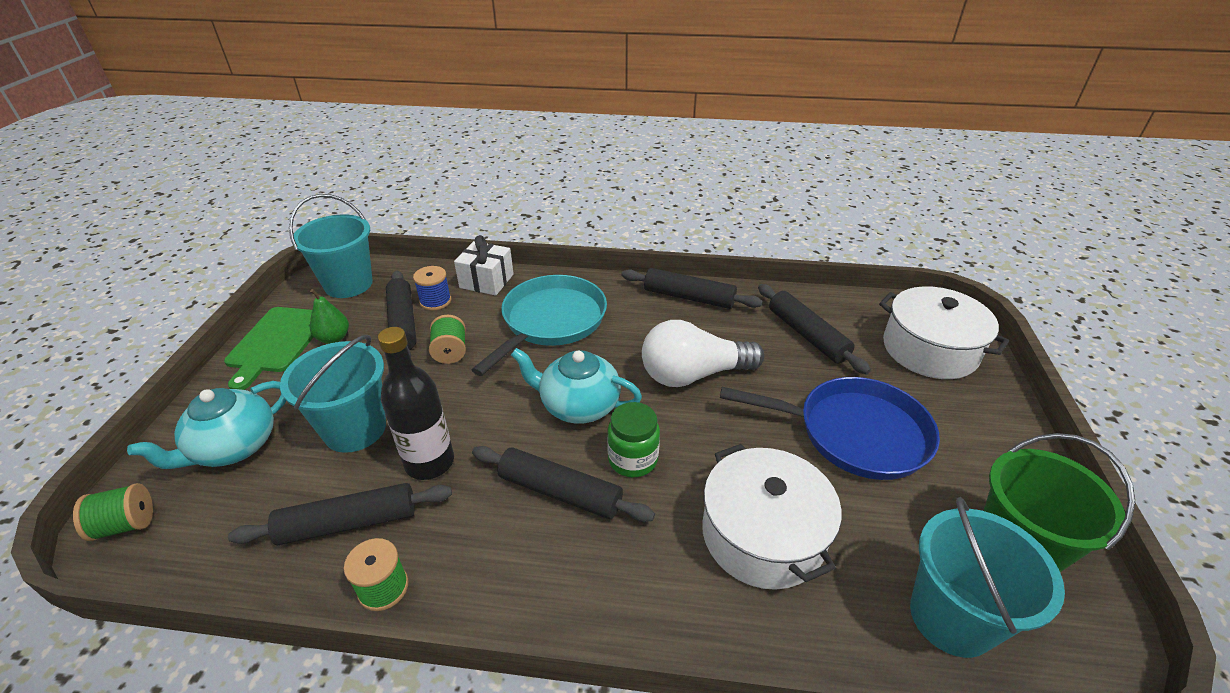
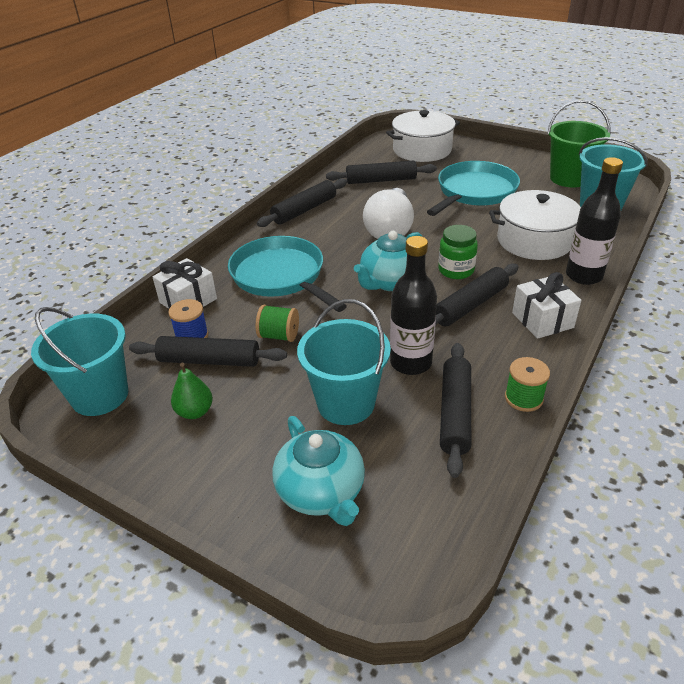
camera: 65 degrees left, 0 degrees up
(126, 525) = (391, 576): green spool -> none
(276, 342) = (163, 459): green cutting board -> none
(555, 581) = (542, 320): none -> white gift
(697, 620) = (584, 276): none -> black bottle
(854, 433) = (474, 192): blue pan -> turquoise pan

